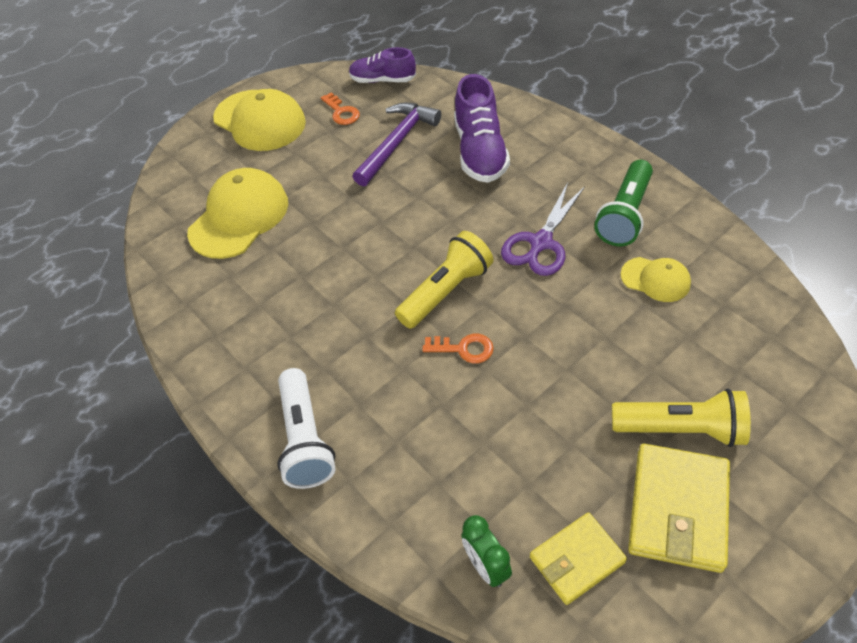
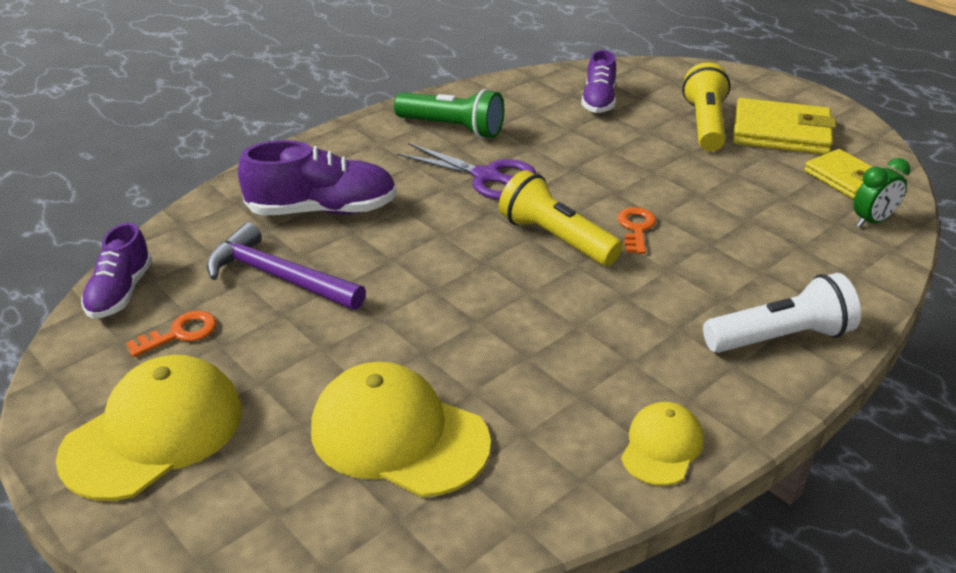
camera: 95 degrees left, 15 degrees down
(655, 279) = (540, 121): yellow cap -> yellow cap (662, 446)
(714, 329) = (598, 101): none -> purple shoe

